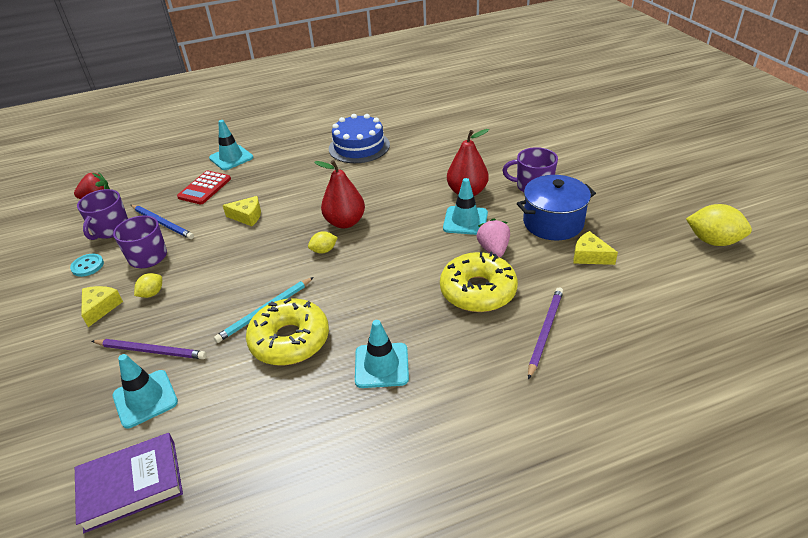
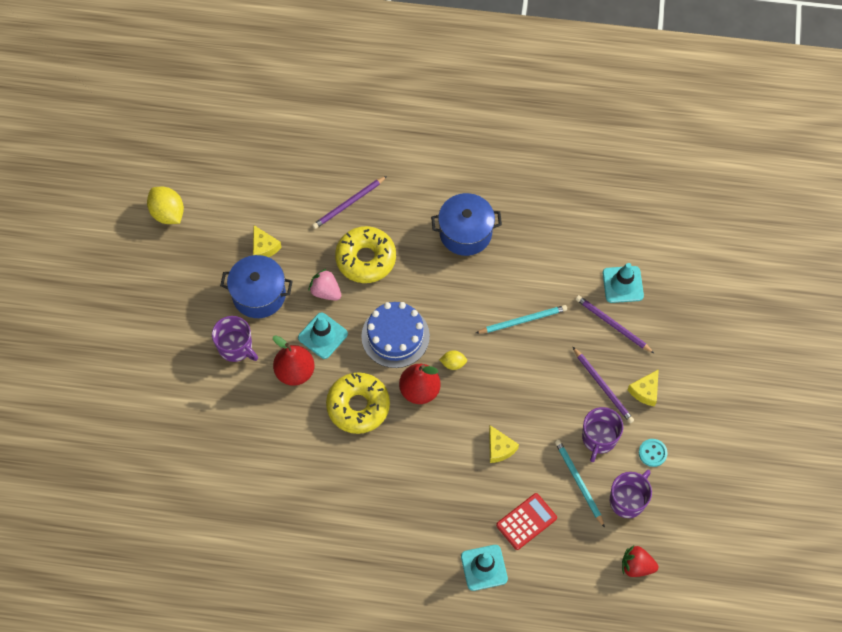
camera: 155 degrees left, 25 degrees up
(131, 485) = (639, 227): purple book -> none
(152, 293) = (603, 386): yellow lemon -> purple pencil
(162, 223) = (578, 482): blue pencil -> turquoise pencil
(247, 216) = (499, 448): yellow cheese -> yellow cheese turned 150 degrees counterclockwise
(290, 340) = (515, 284): yellow donut -> yellow donut (358, 406)
(359, 147) = (346, 508): blue cake -> blue cake (395, 336)
(381, 365) = (465, 233): turquoise traffic cone -> blue pot
(493, 250) = (325, 291): pink strawberry -> pink strawberry turned 105 degrees clockwise

